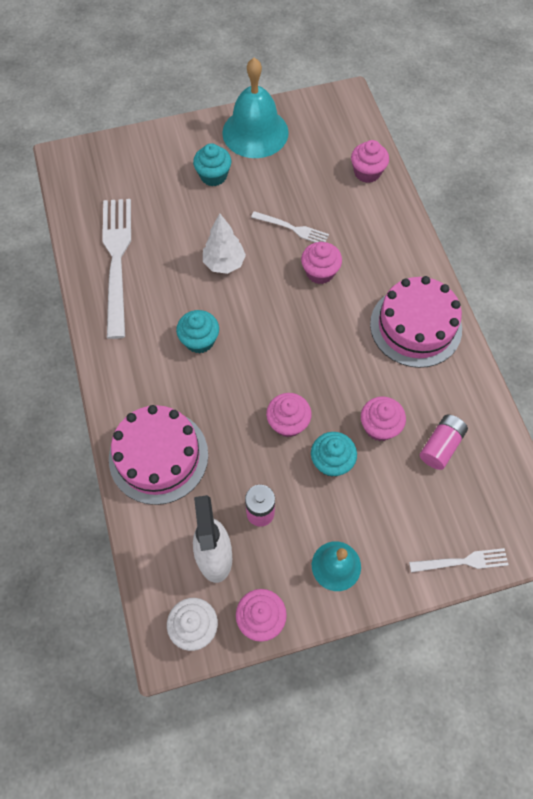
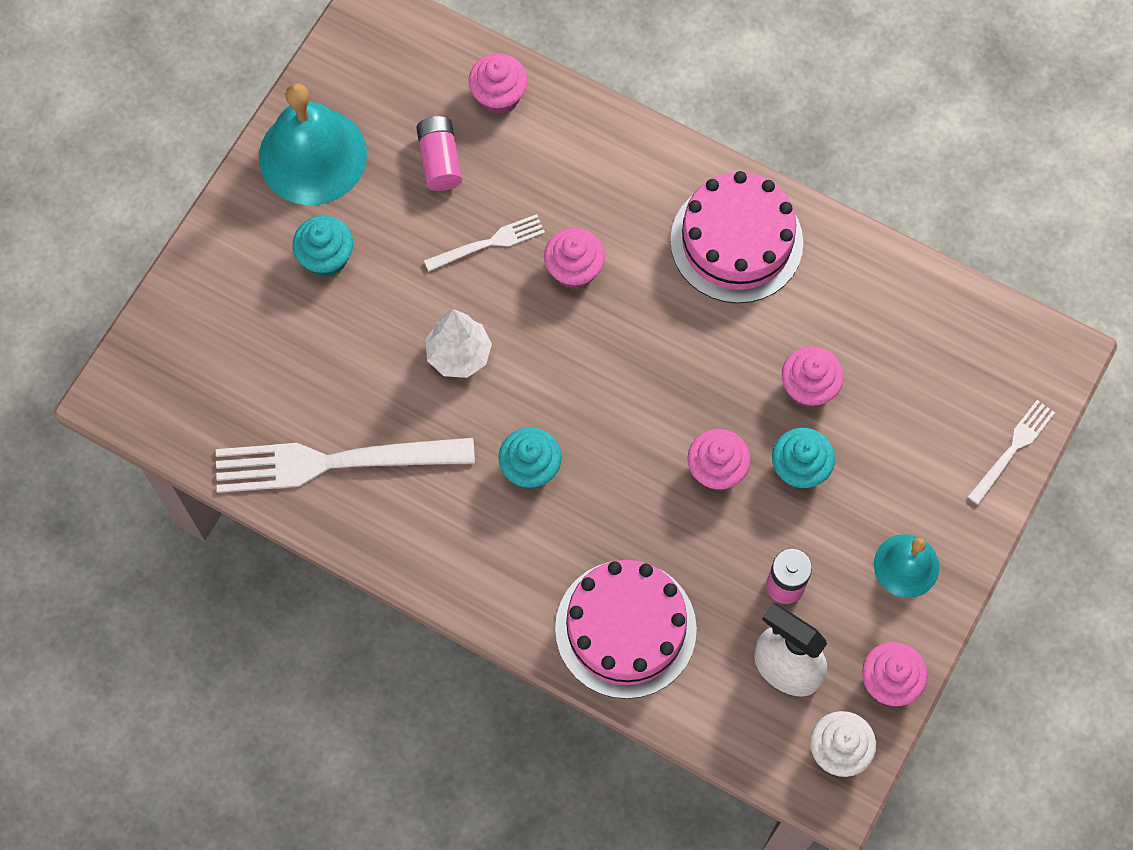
camera: 45 degrees left, 5 degrees up
(117, 260) = (333, 462): white fork -> white fork turned 45 degrees counterclockwise
(441, 446) = (885, 351): pink battery -> pink battery (440, 160)

